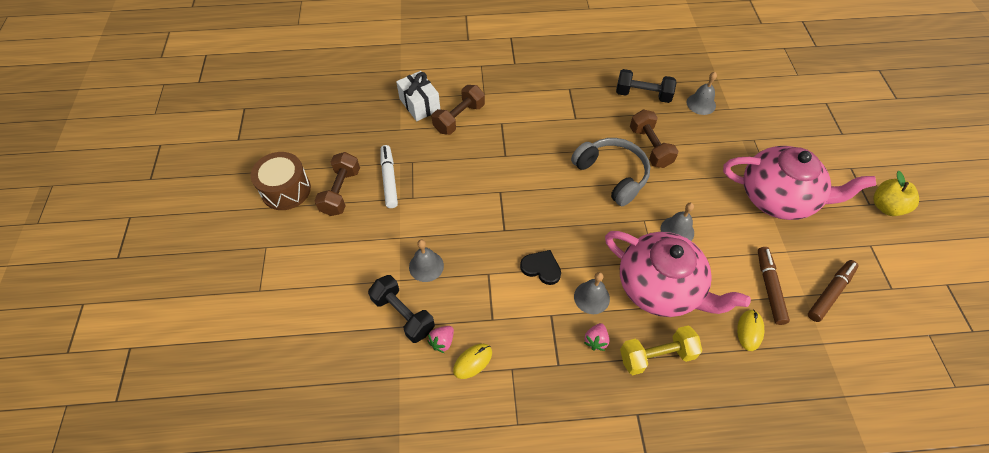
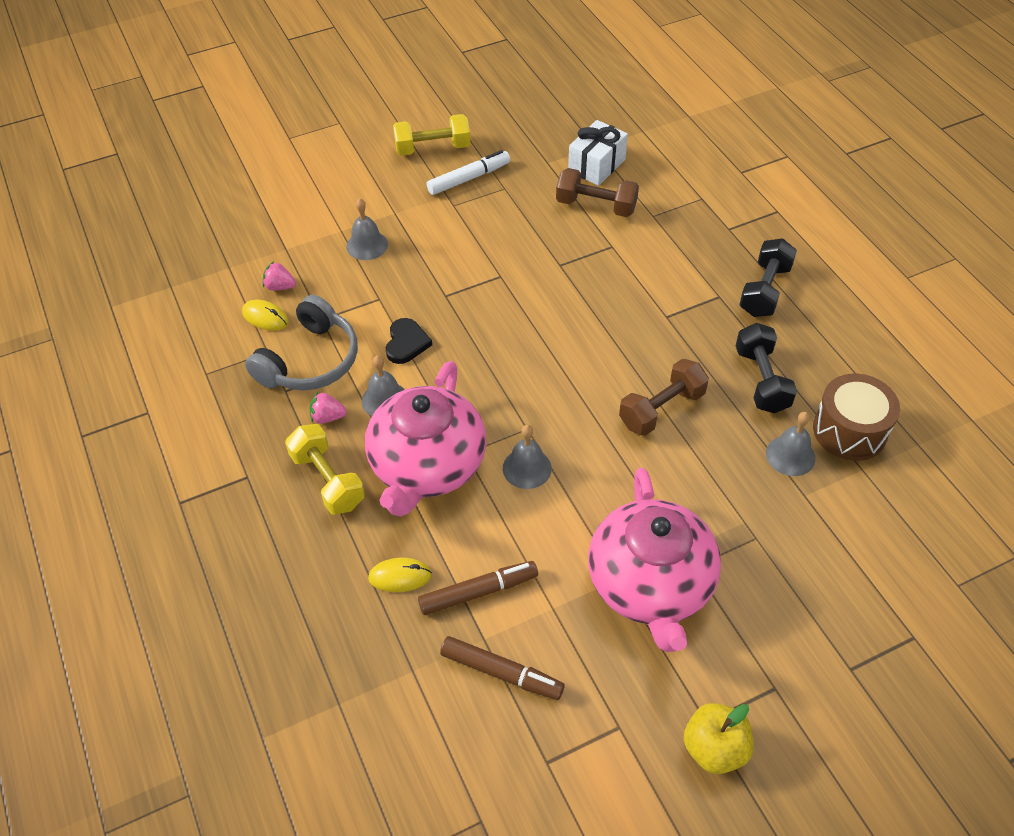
camera: 70 degrees right, 5 degrees down
(286, 190) = (415, 109): brown drum -> brown drum (849, 430)
(341, 192) = (432, 148): brown dumbbell -> yellow dumbbell
(403, 314) = (300, 247): black dumbbell -> black dumbbell (764, 291)
(612, 175) = (586, 377): grey headphones -> grey headphones (310, 360)

